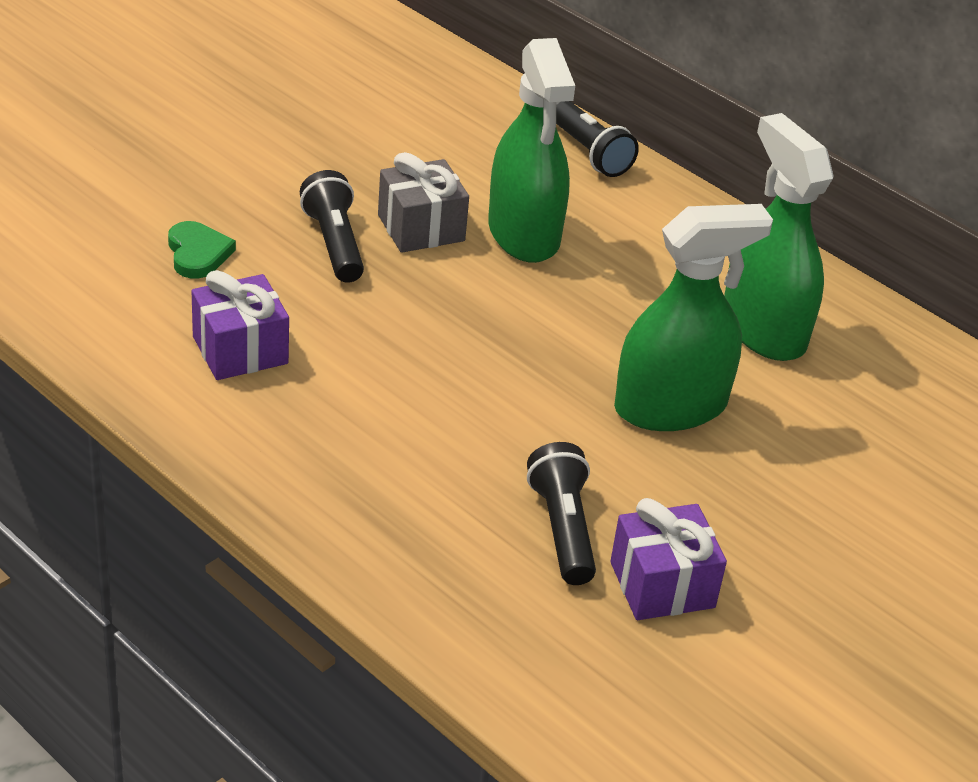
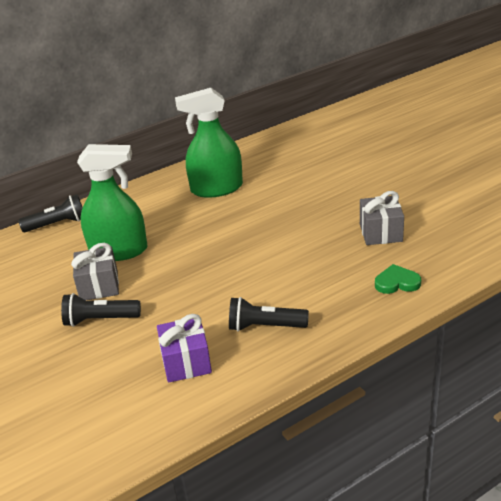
camera: 70 degrees left, 5 degrees down
(198, 253) = (87, 379): green heart -> green heart (397, 282)
(562, 528) = (343, 257): black flashlight -> black flashlight (264, 326)
(662, 585) = (380, 232): purple gift -> grey gift
(670, 407) = (265, 219): green spray bottle -> none

